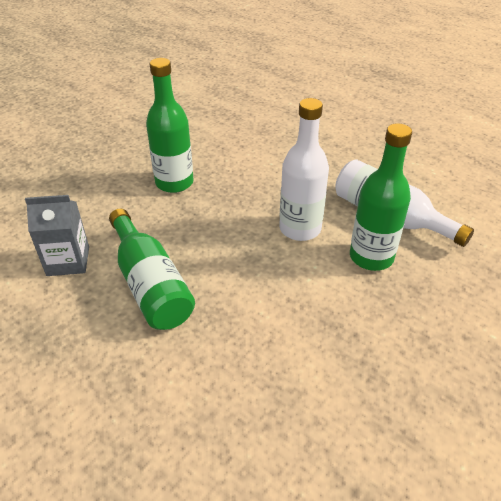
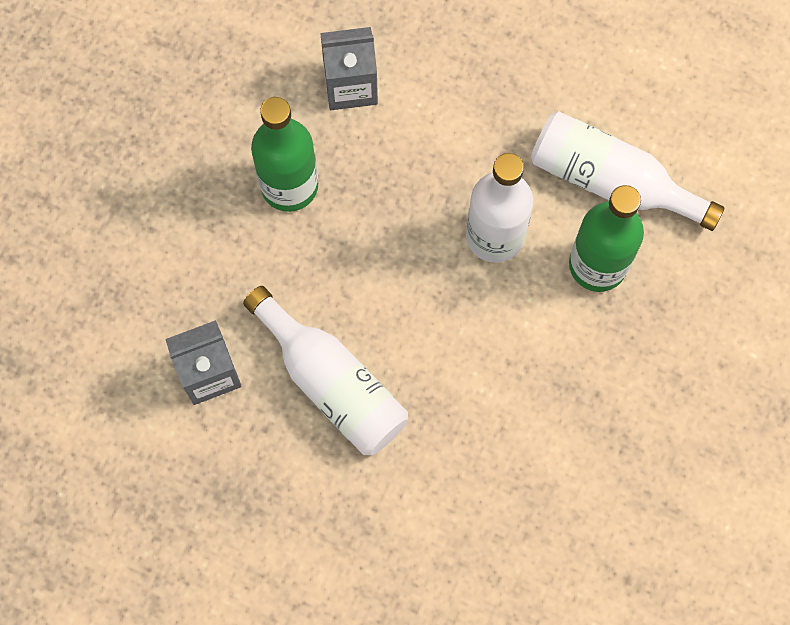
camera: 15 degrees left, 30 degrees up
(150, 284) = (332, 383): green bottle -> white bottle
(232, 149) = (350, 85): none -> grey carton

